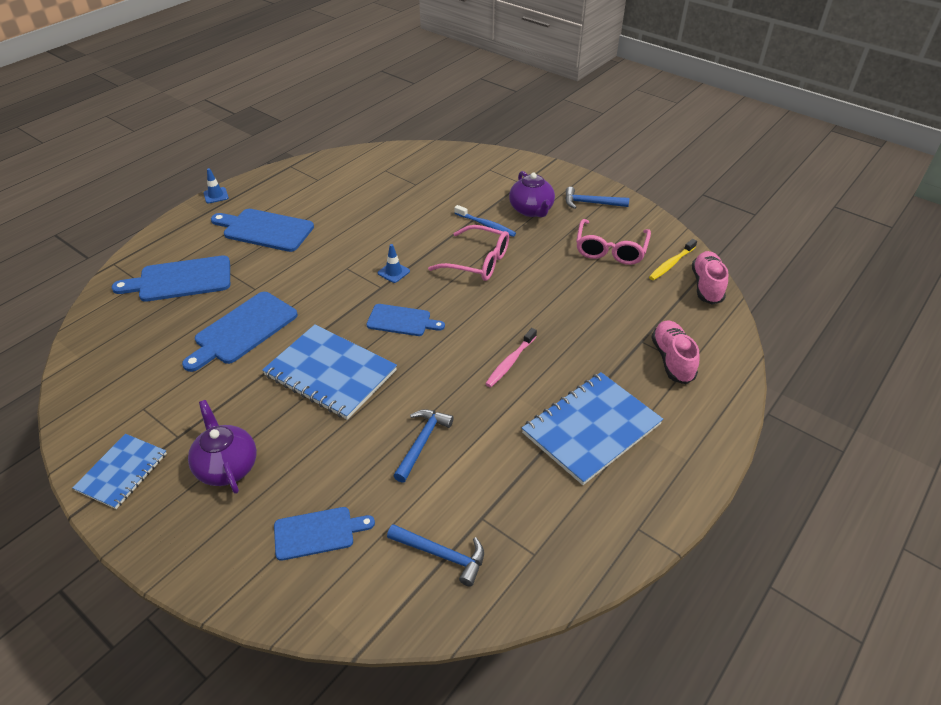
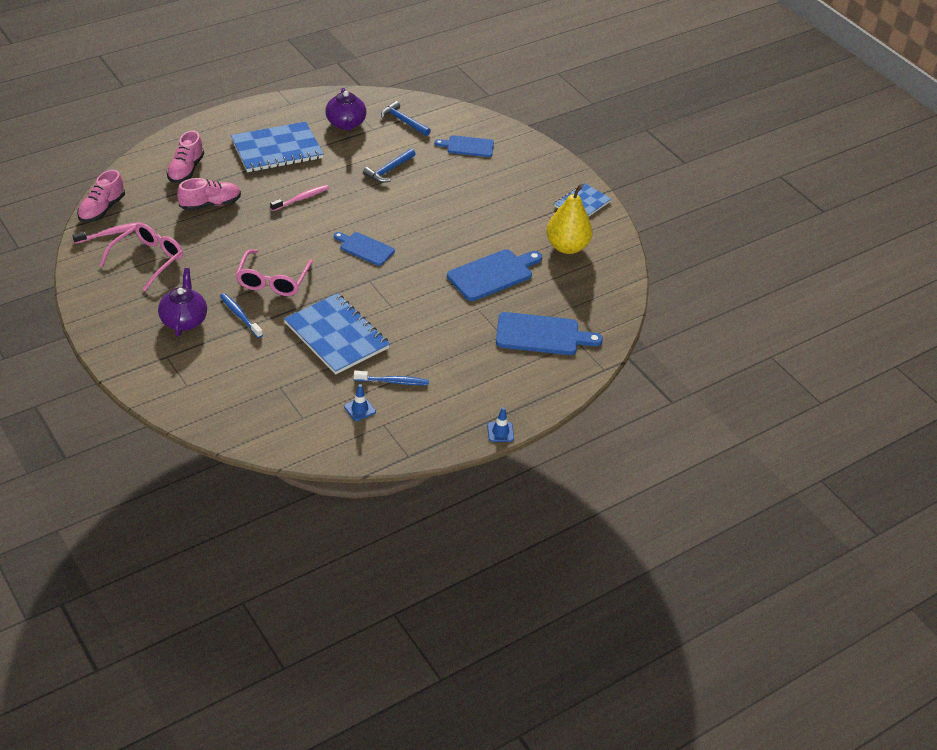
camera: 165 degrees left, 0 degrees up
(149, 392) = (567, 247): none -> yellow pear
(227, 467) = (516, 190): purple teapot -> purple teapot (346, 123)
(265, 230) = (456, 370): blue cutting board -> none
(320, 208) = (393, 381): none -> blue toothbrush
(330, 373) = (433, 225): blue notebook -> blue notebook (336, 336)
(393, 272) = (352, 291): blue traffic cone -> blue traffic cone (360, 409)
(478, 262) = (273, 281): pink glasses -> pink glasses turned 120 degrees counterclockwise
(591, 203) = (119, 312): blue hammer -> none
(605, 324) = (210, 204): none -> pink shoe
(671, 264) = (110, 234): yellow toothbrush -> pink toothbrush

